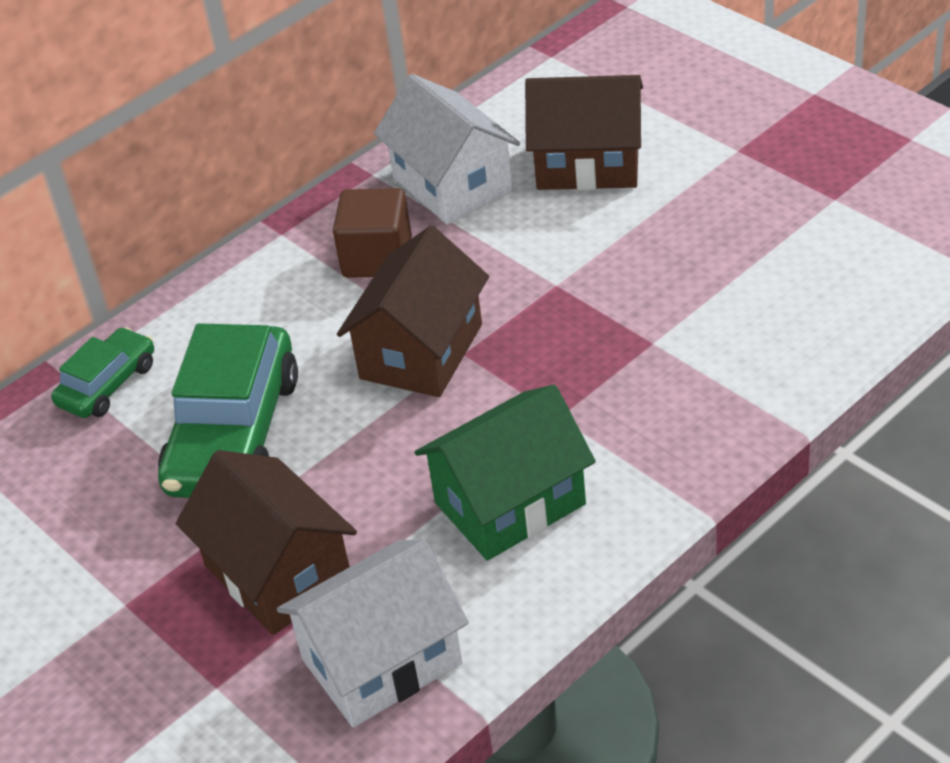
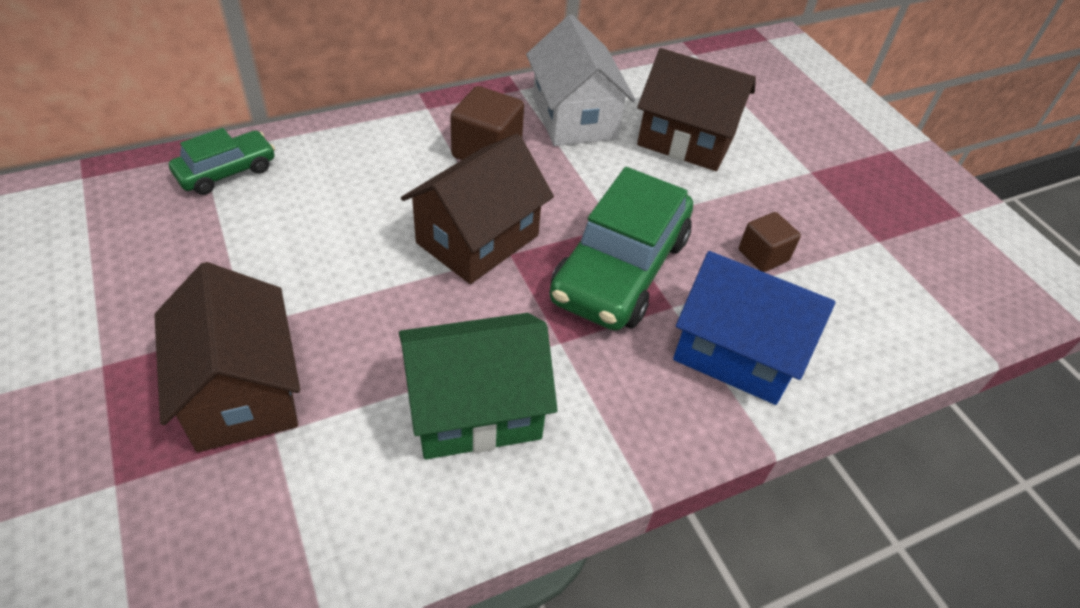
camera: 10 degrees right, 5 degrees up
(234, 434) = (290, 249): green car -> green car (620, 269)
(381, 661) = (271, 525): white house -> none
(722, 258) = (763, 255): none -> brown cube
(734, 360) = (736, 352): none -> blue house

